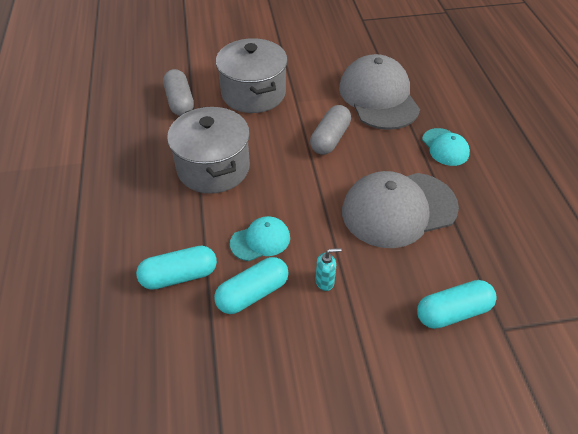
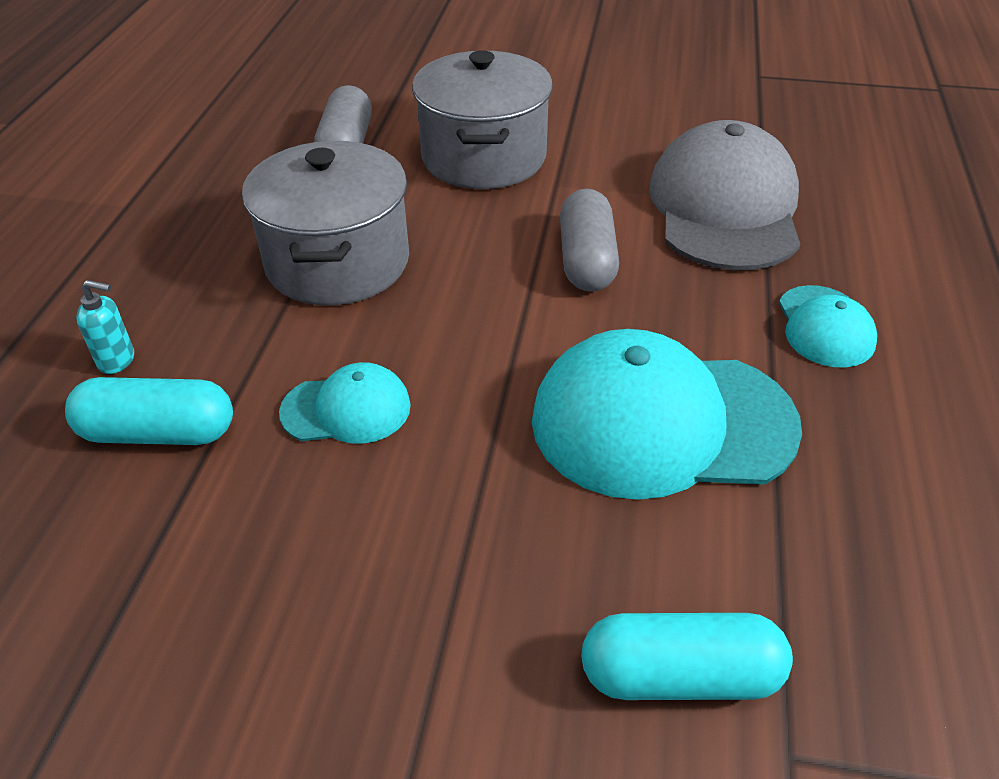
camera: 20 degrees right, 5 degrees down
(252, 293) = (271, 504): turquoise capsule -> none
(325, 282) = (428, 524): turquoise soap dispenser -> turquoise soap dispenser (117, 360)
(330, 139) = (586, 260): grey capsule -> grey capsule turned 45 degrees counterclockwise
(398, 209) = (661, 422): grey cap -> turquoise cap

